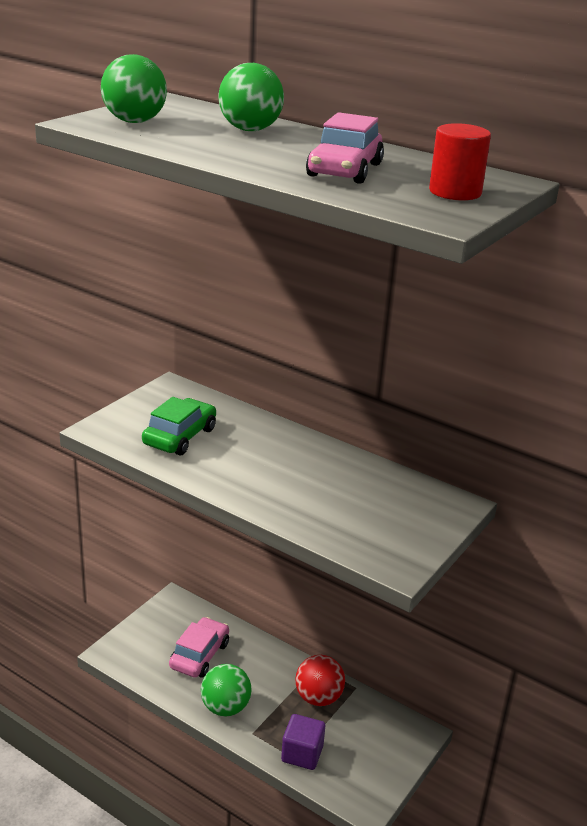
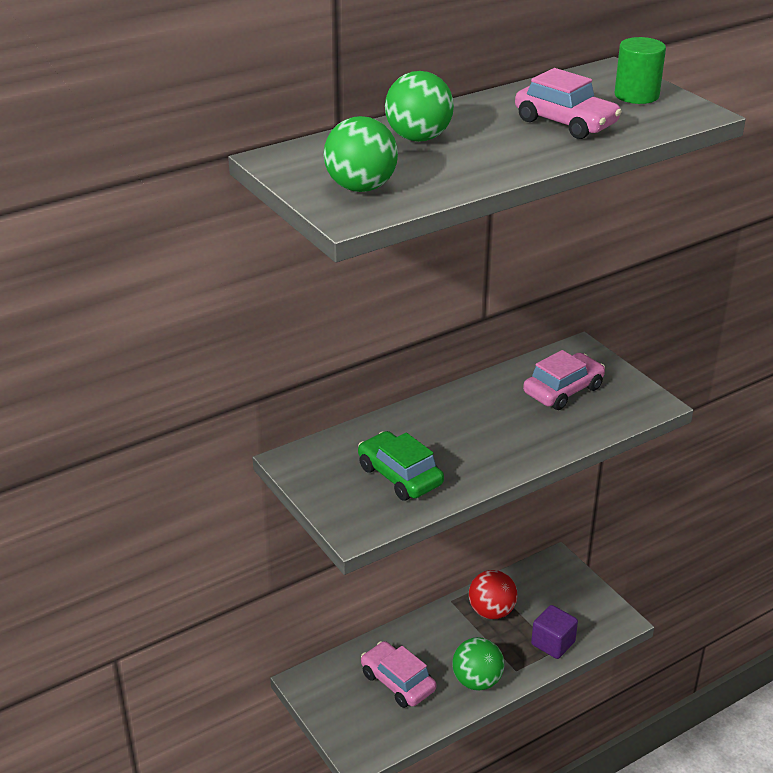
camera: 65 degrees left, 5 degrees up
(374, 503) = (563, 390): none -> pink car
(455, 192) = (636, 95): red cylinder -> green cylinder

